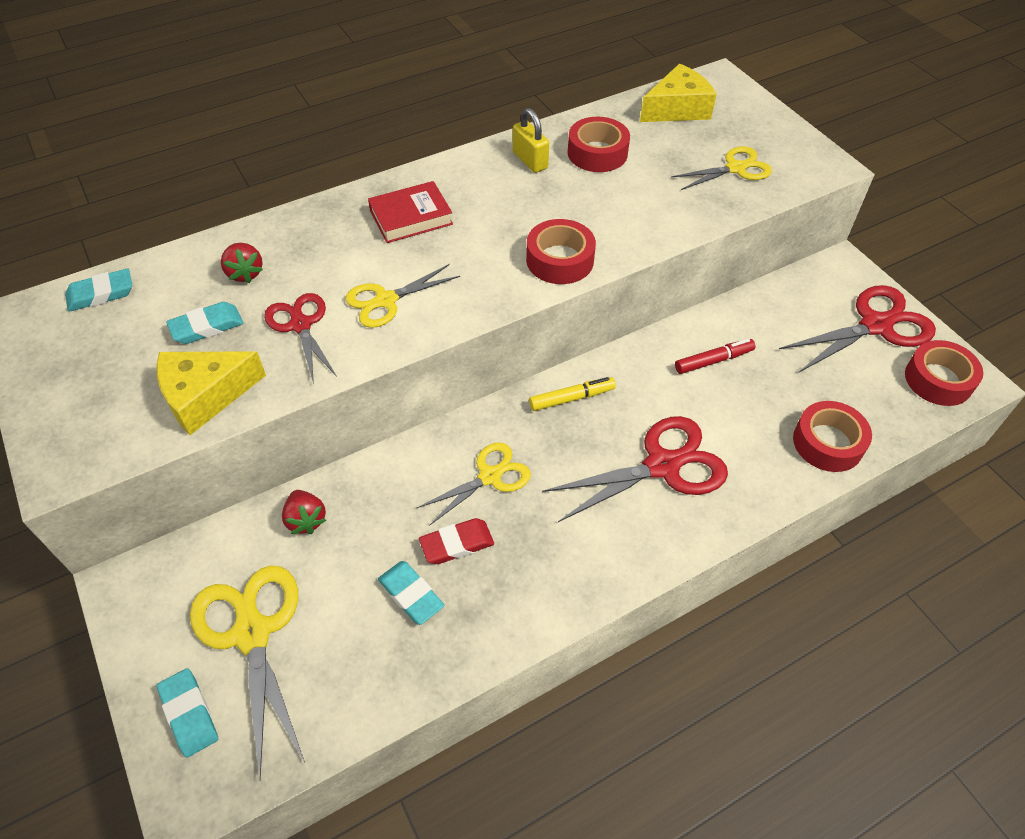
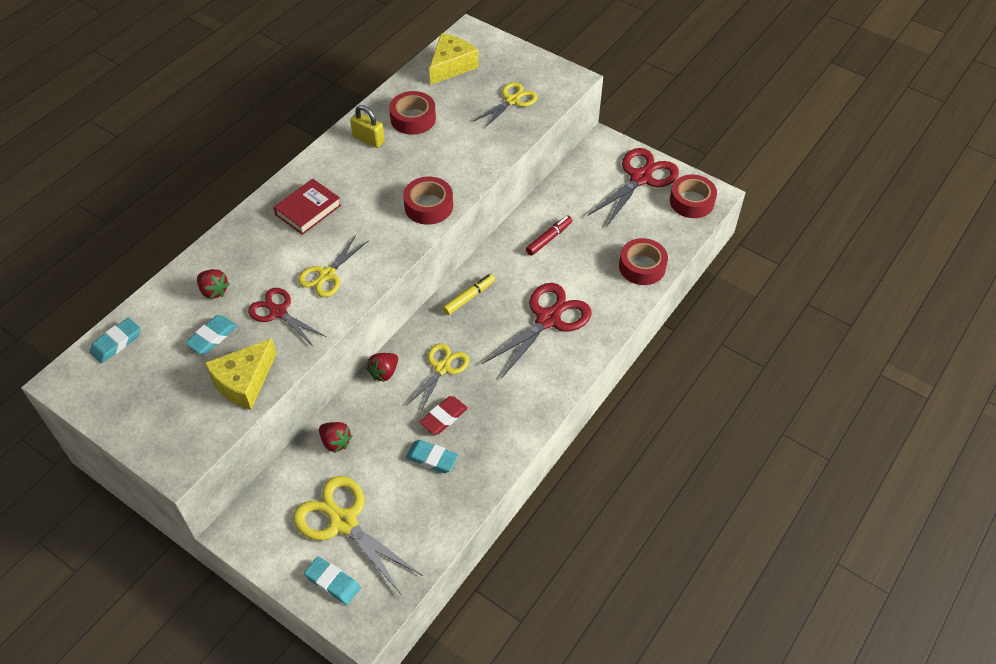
camera: 25 degrees left, 0 degrees up
(415, 454) = (384, 373): none -> red strawberry

